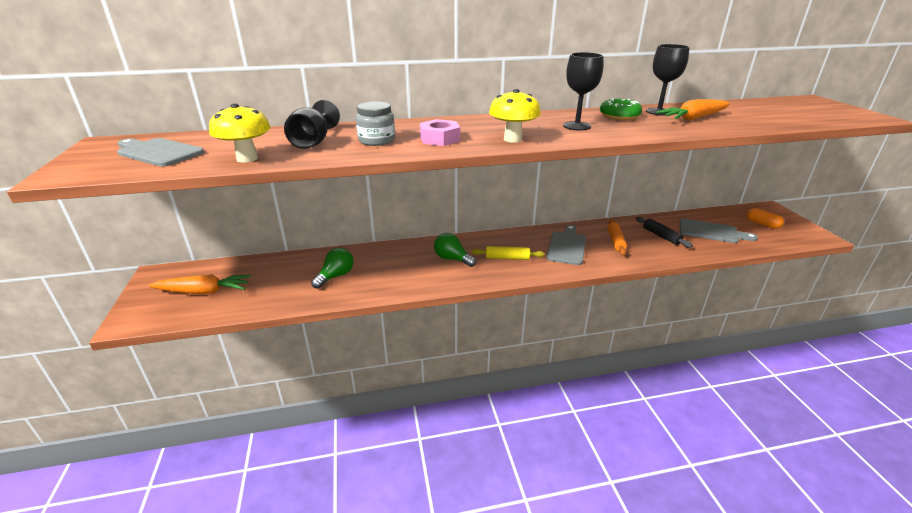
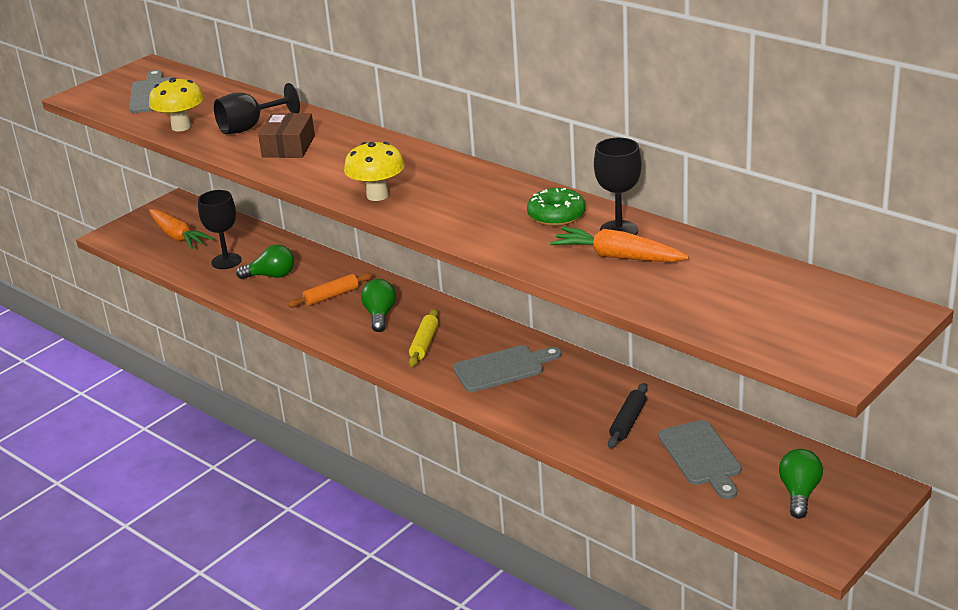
camera: 55 degrees right, 0 degrees up
(377, 141) = (288, 146): grey jar -> brown box
(440, 139) = (331, 167): pink nut -> none
(507, 258) = (424, 344): yellow rolling pin -> yellow rolling pin turned 45 degrees clockwise
(577, 126) = (474, 207): black goblet -> black goblet (226, 261)
(615, 241) = (564, 395): orange rolling pin -> orange rolling pin (331, 296)
(762, 224) = (799, 493): orange capsule -> green light bulb

